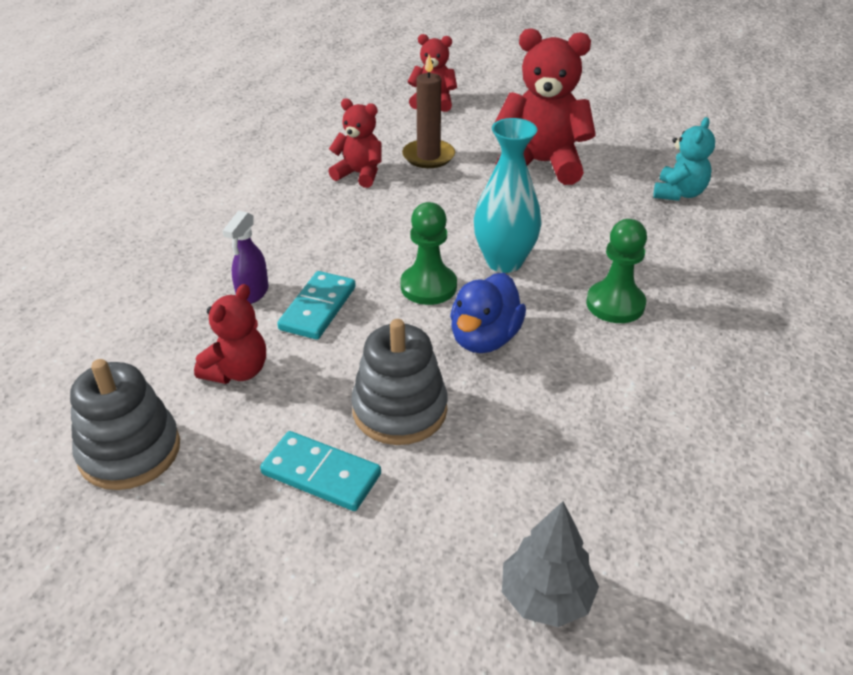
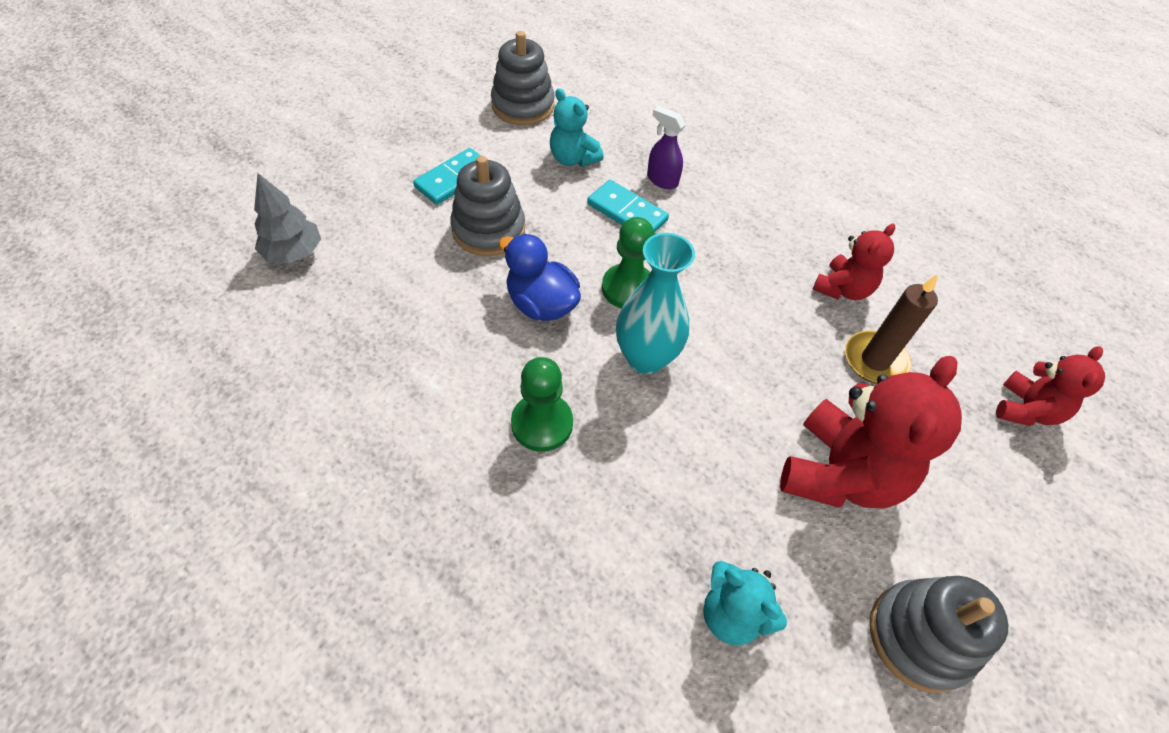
camera: 105 degrees right, 15 degrees up
(237, 371) = (573, 158): red teddy bear -> turquoise teddy bear
(628, 133) = (919, 637): none -> grey stacking toy

